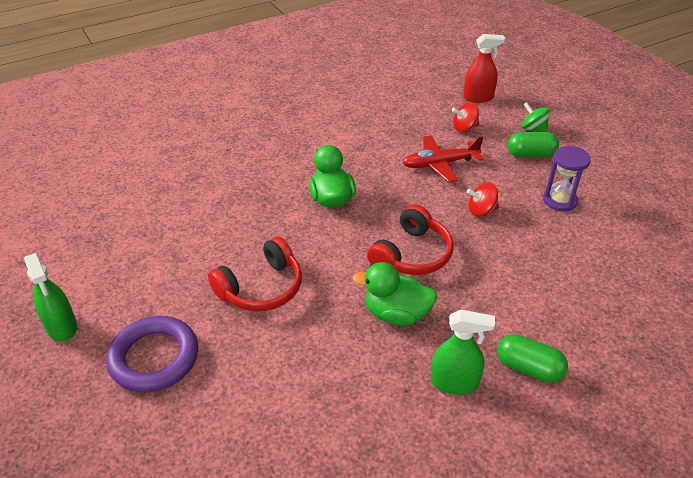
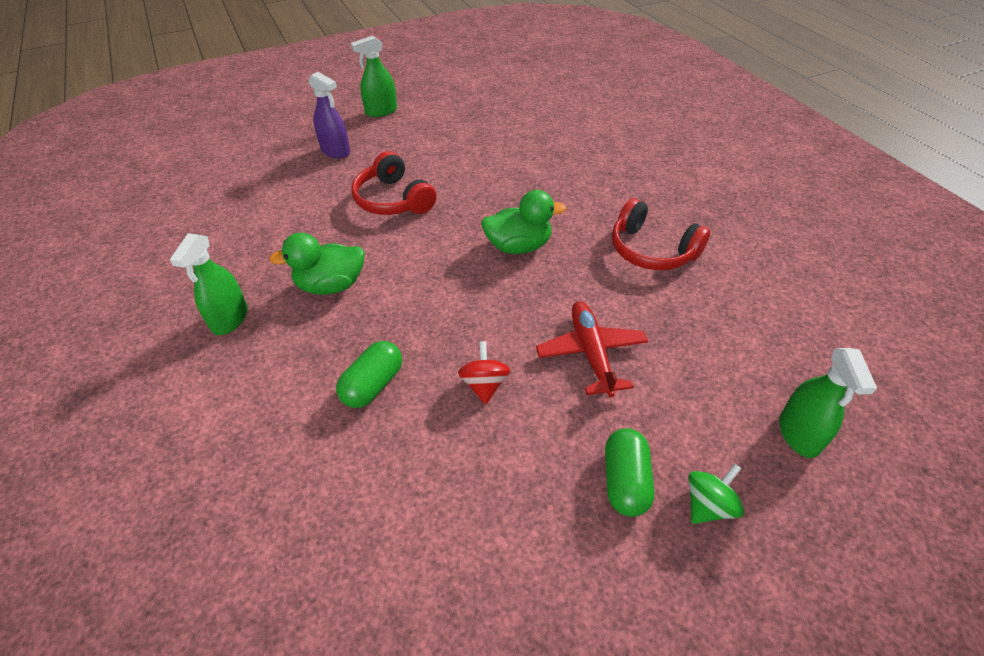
camera: 95 degrees right, 5 degrees up
(154, 358) = (335, 151): purple ring -> purple spray bottle
(396, 314) = (331, 285): green duck -> green duck turned 120 degrees counterclockwise
(411, 254) = (414, 305): red headphones -> red headphones (652, 250)
(464, 128) = (693, 397): red spinning top -> none
(478, 97) = (799, 434): red spray bottle -> green spray bottle
(528, 368) = (217, 383): green capsule -> green capsule (373, 385)
(560, 200) = (498, 495): purple hourglass -> none

